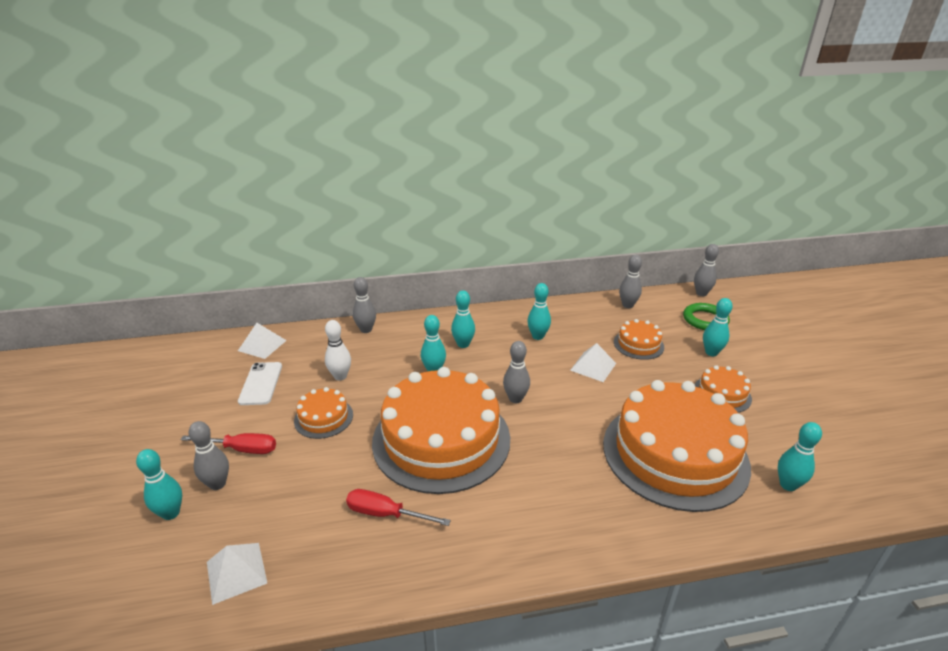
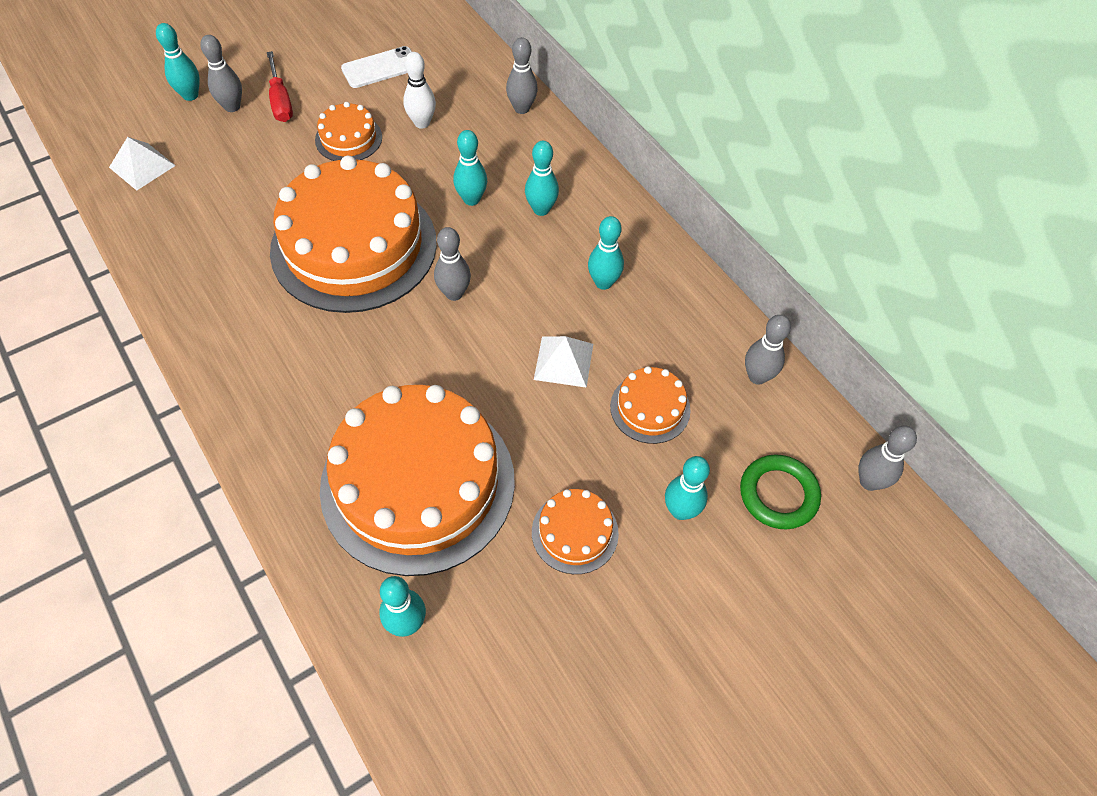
camera: 65 degrees right, 25 degrees up
(262, 345) = (445, 38): white pyramid -> none
(386, 514) = (233, 239): red screwdriver -> none

